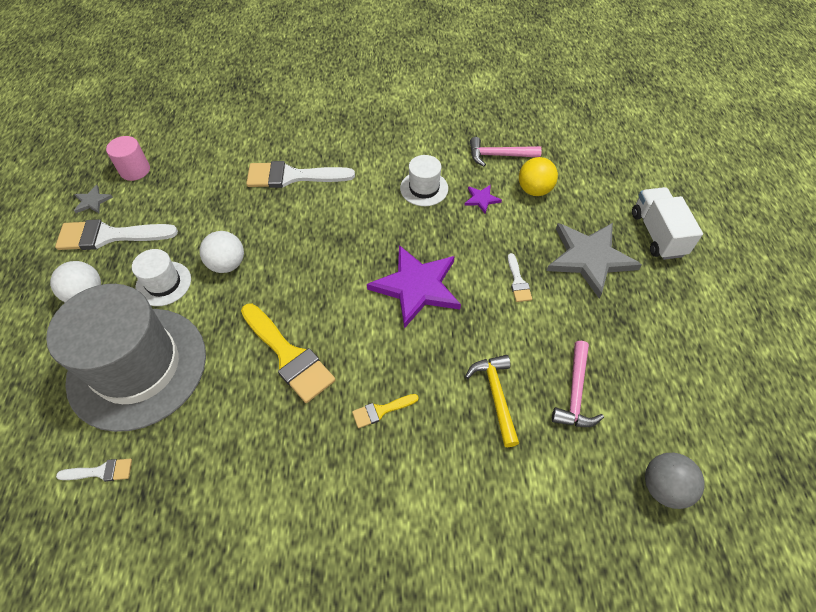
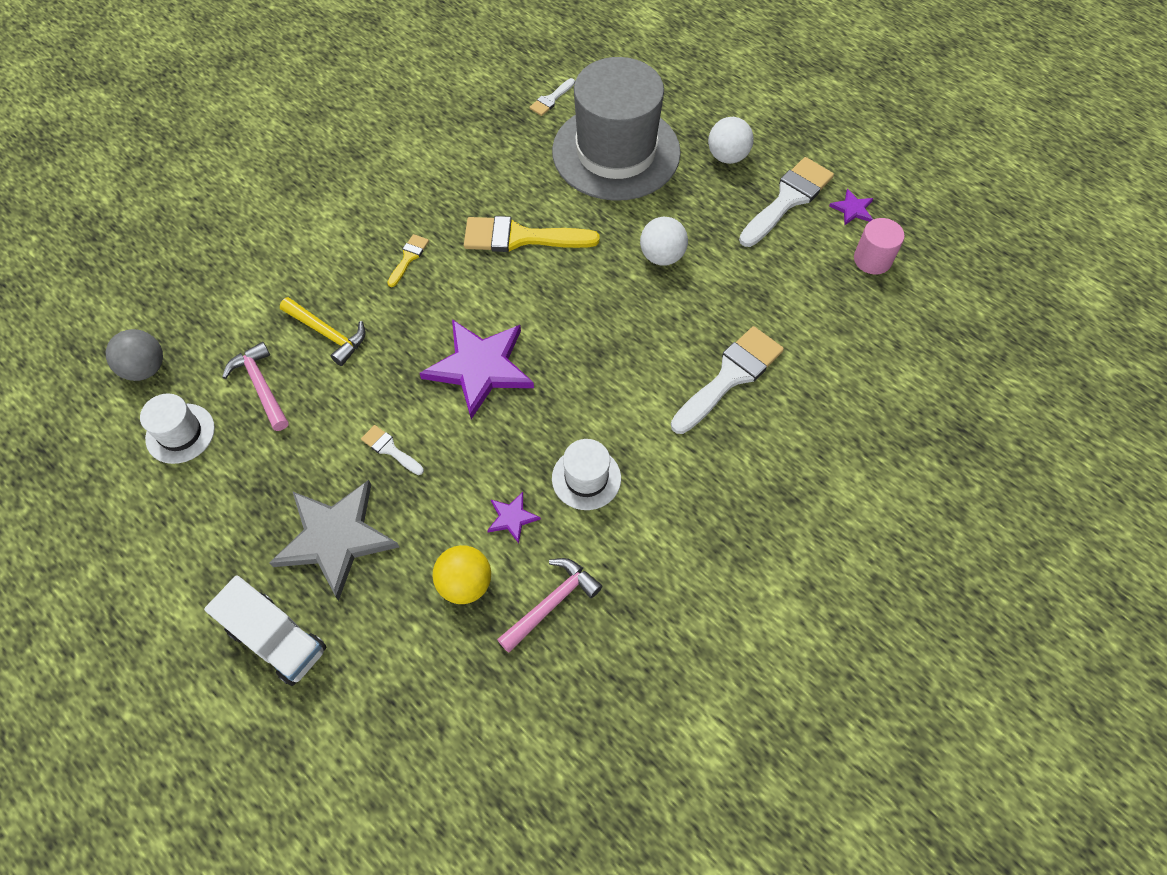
camera: 135 degrees right, 5 degrees up
(92, 201) = (852, 209): grey star -> purple star
(163, 283) = (687, 205): white hat -> white hat (180, 433)

